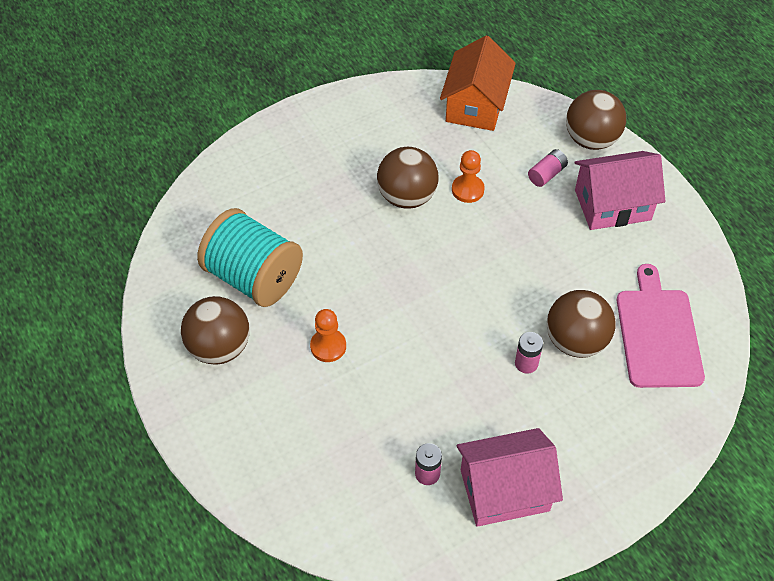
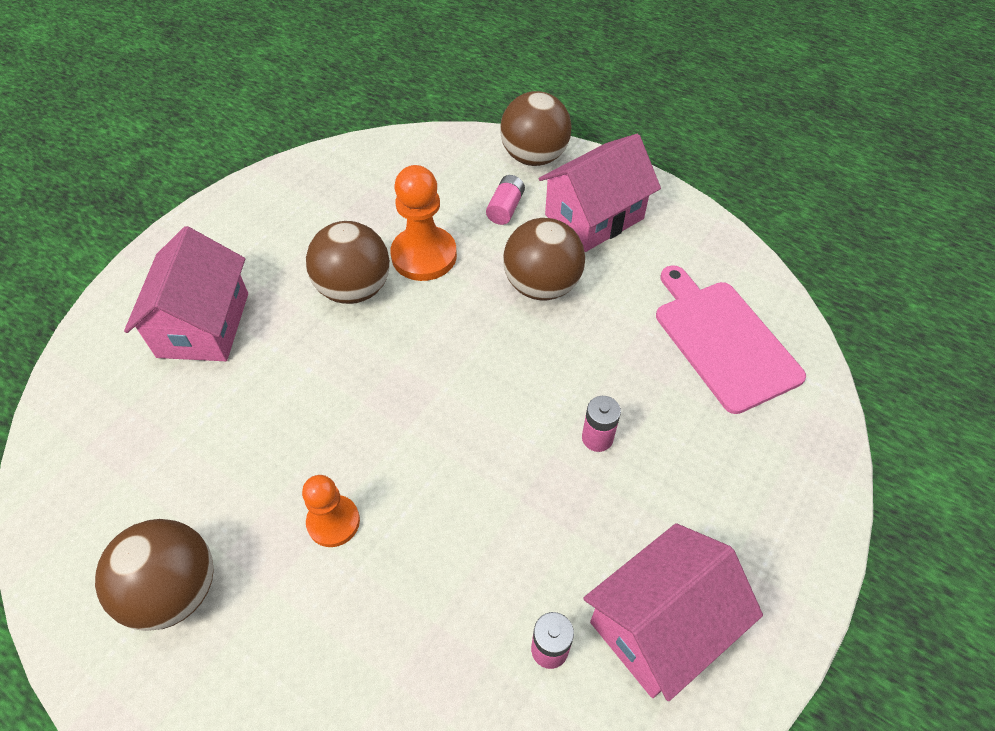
camera: 25 degrees left, 0 degrees up
(254, 277) = (190, 466): turquoise spool -> none
(295, 185) = (203, 325): none -> pink house
(467, 190) = (424, 256): orange pawn -> orange pawn, size x1.58
(475, 105) = (388, 161): orange house -> none
(576, 341) = (639, 386): brown ball -> brown ball (542, 285)

